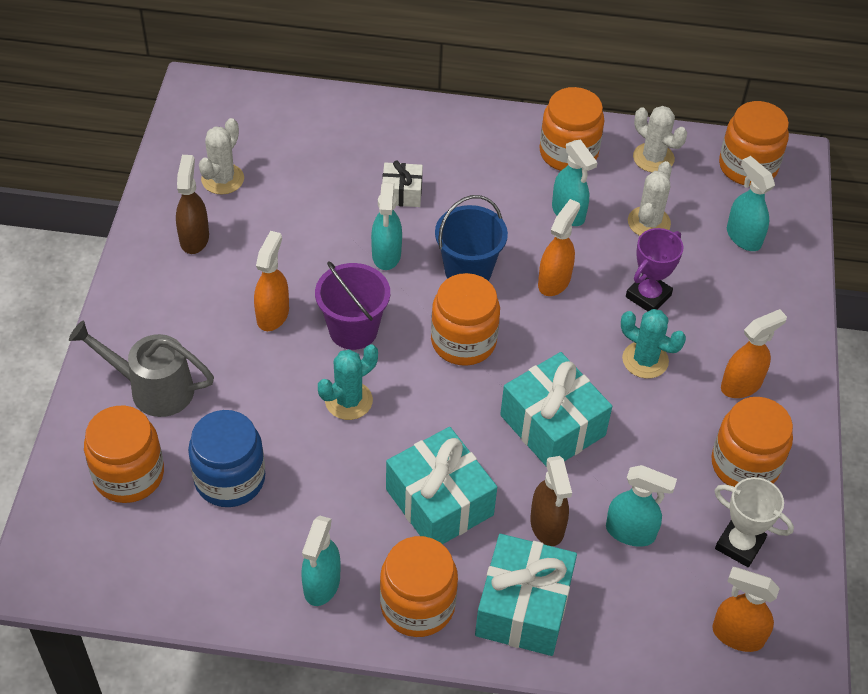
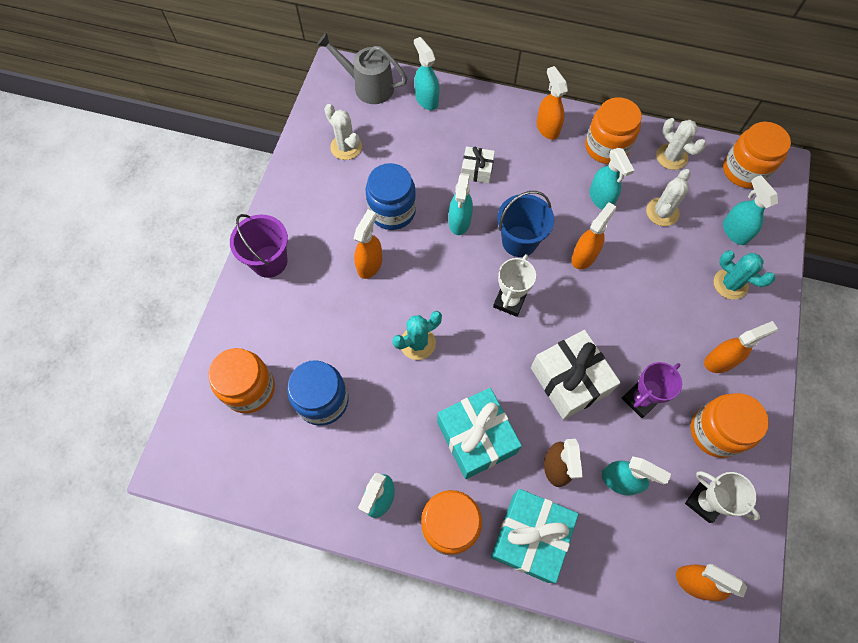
camera: 10 degrees right, 15 degrees up
(152, 388) = (275, 318): grey watering can -> grey watering can (368, 86)
(194, 238) = (320, 195): brown spray bottle -> none
(222, 179) = (346, 147): white cactus -> white cactus turned 75 degrees counterclockwise
(295, 249) = (392, 211): none -> blue jar
(324, 115) = (426, 99): none -> turquoise spray bottle
(353, 330) = (428, 283): purple bucket -> purple bucket (269, 261)
(463, 341) = (509, 301): orange jar -> white trophy
(488, 137) = (547, 128): none -> orange spray bottle
(552, 425) = (569, 380): turquoise gift -> white gift
(645, 360) = (647, 331): turquoise cactus -> turquoise cactus (730, 284)
(648, 296) = (655, 276): purple trophy -> purple trophy (640, 399)

